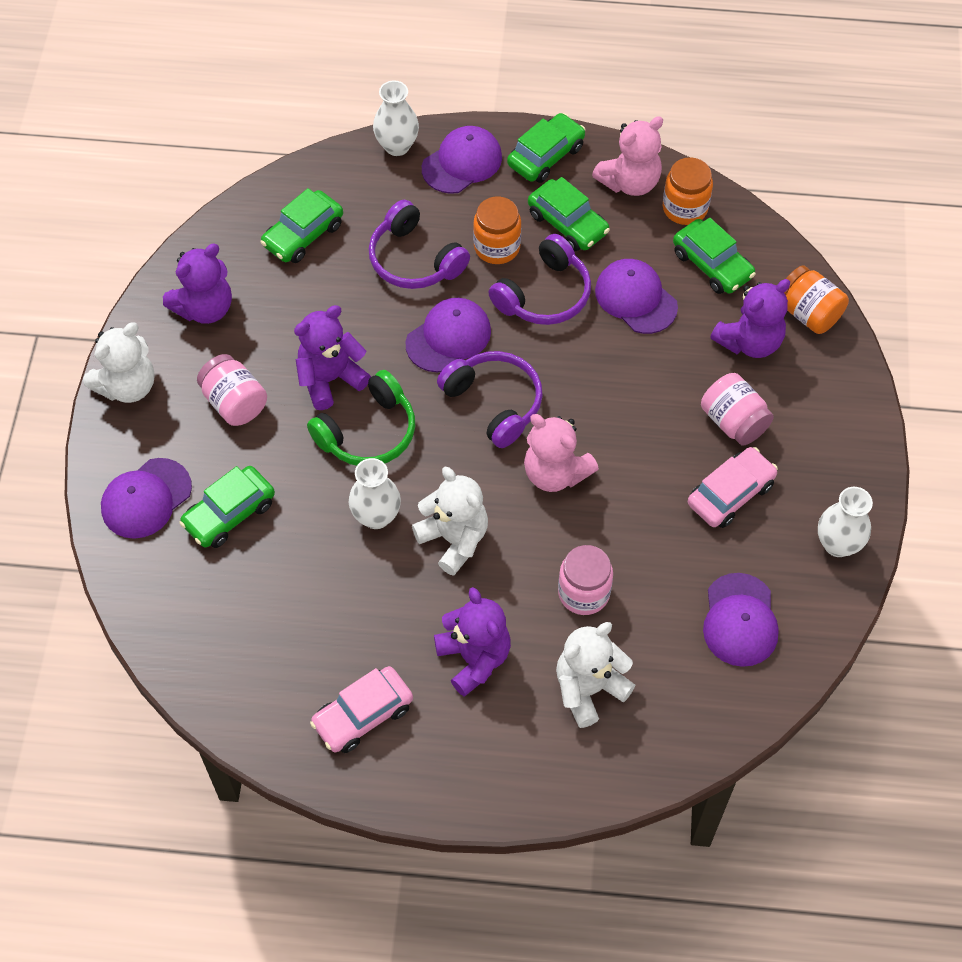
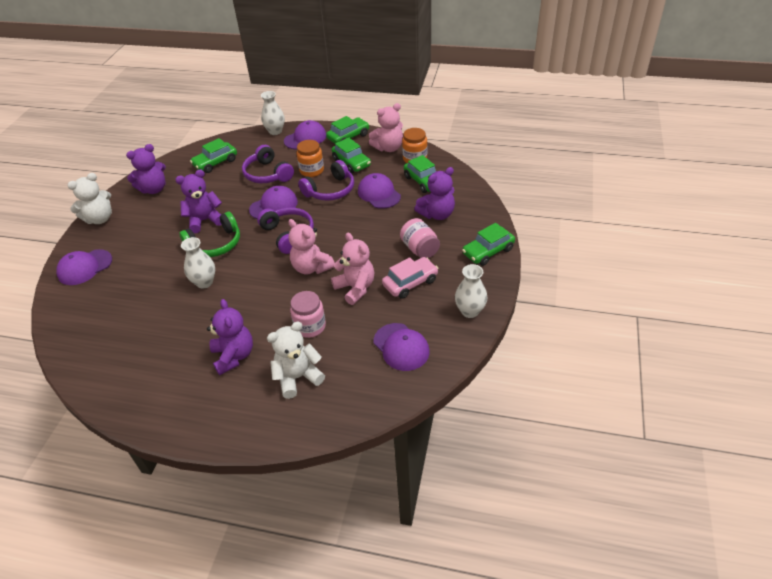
camera: 10 degrees right, 15 degrees down
(229, 513) = (125, 276): green car -> green car (488, 251)
(235, 403) = (151, 228): pink jar -> none
(363, 715) = (156, 381): pink car -> none
(454, 539) = (244, 295): white teddy bear -> none
(641, 511) = (355, 288): none -> pink teddy bear
(740, 620) = (401, 347): purple cap -> purple cap turned 45 degrees counterclockwise
(808, 313) = (472, 203): orange jar -> none

